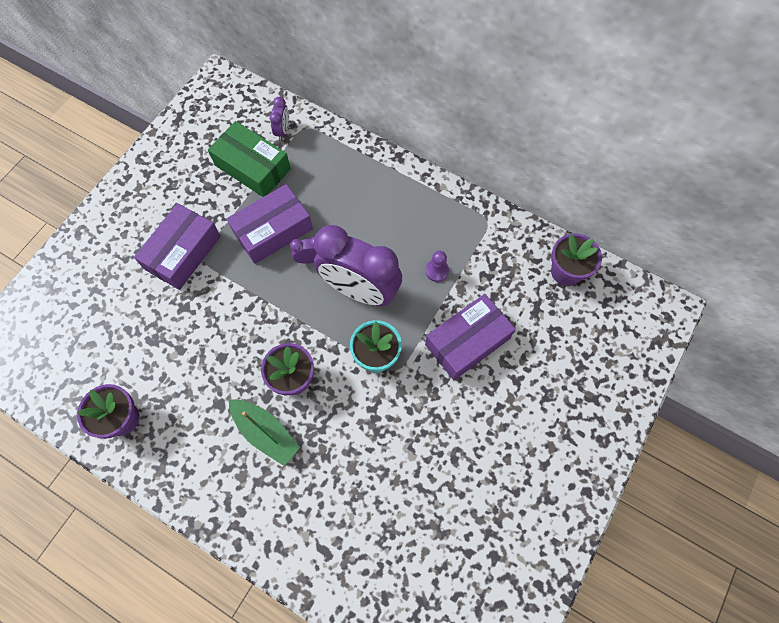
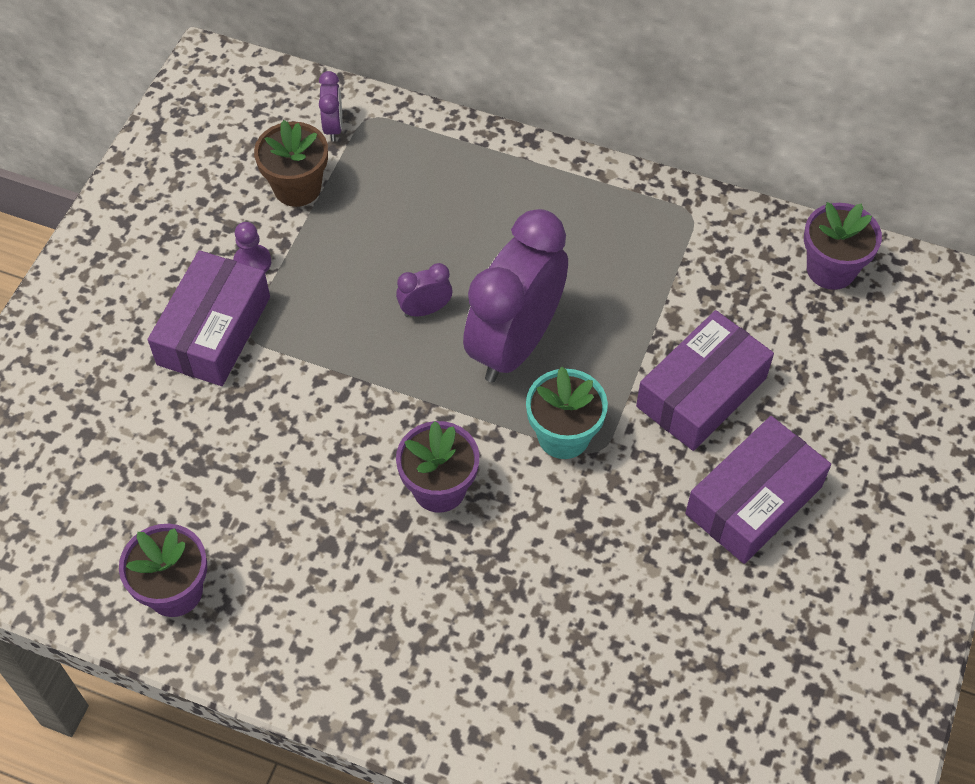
camera: 10 degrees left, 10 degrees down
(252, 167) = (297, 187): green box -> brown flower pot
(265, 433) = (413, 574): green boat -> none
(273, 230) = (353, 276): purple box -> purple box (753, 500)
(360, 290) = (514, 344): purple clock -> purple clock turned 105 degrees clockwise
(437, 271) = (630, 297): purple pawn -> purple pawn (252, 262)

